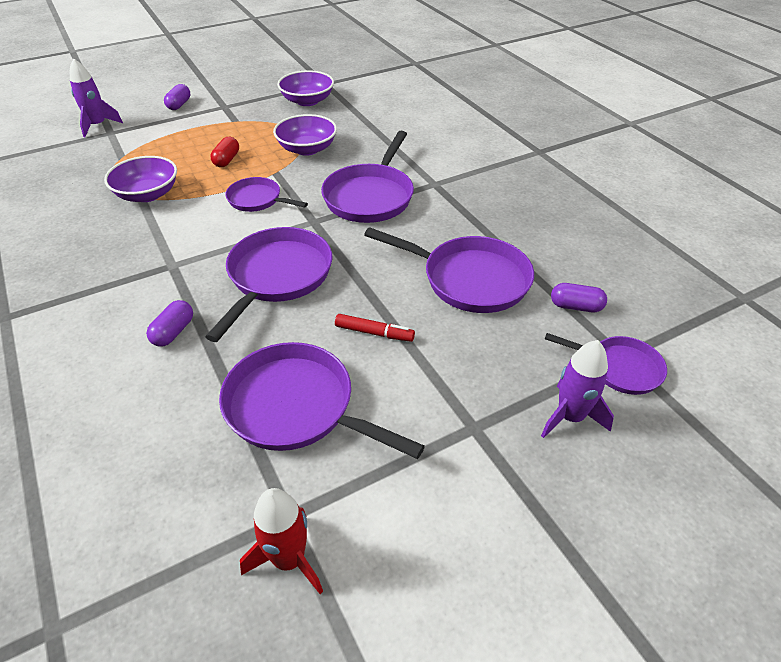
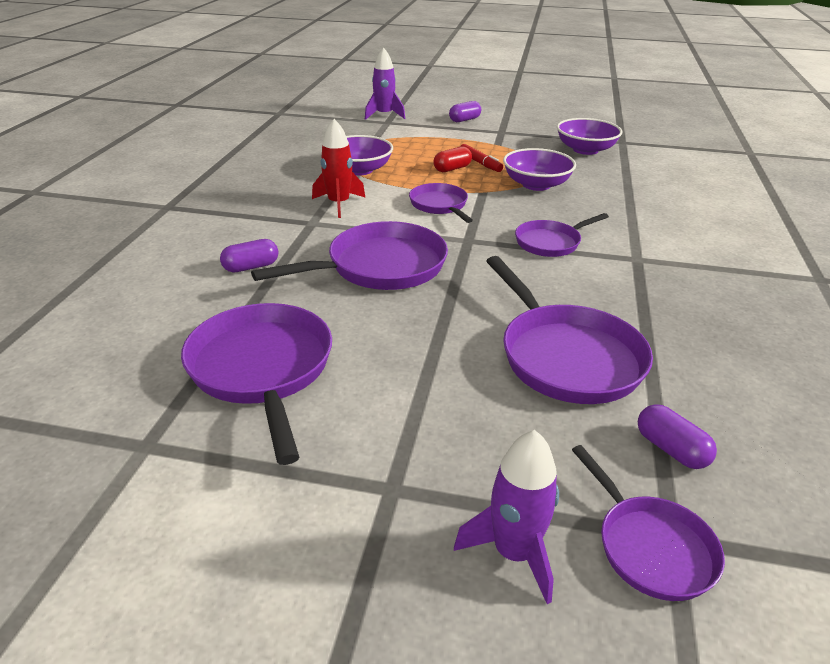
camera: 40 degrees right, 10 degrees down
(289, 559) = (101, 477): red rocket -> red rocket (339, 204)
(370, 196) = (551, 242): purple pan -> purple pan, size x0.59
(374, 333) = (405, 351): red marker -> red marker (480, 163)

